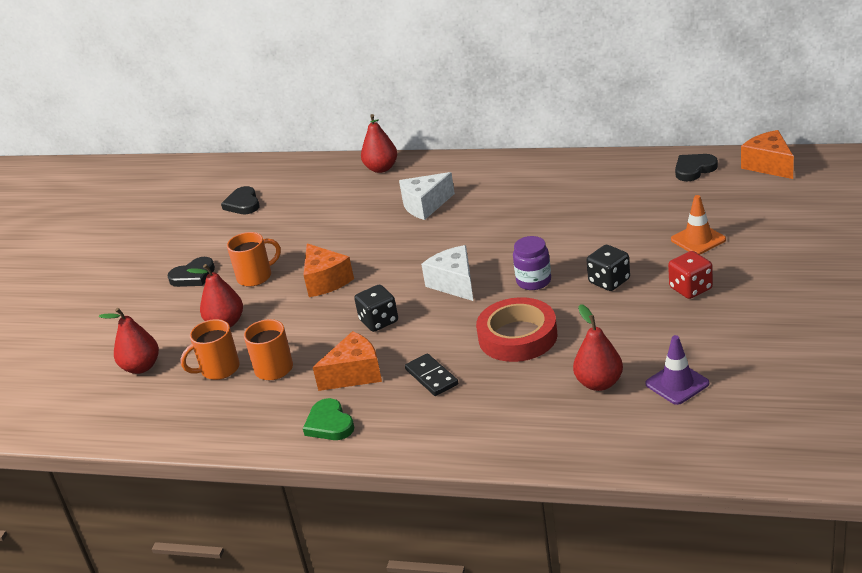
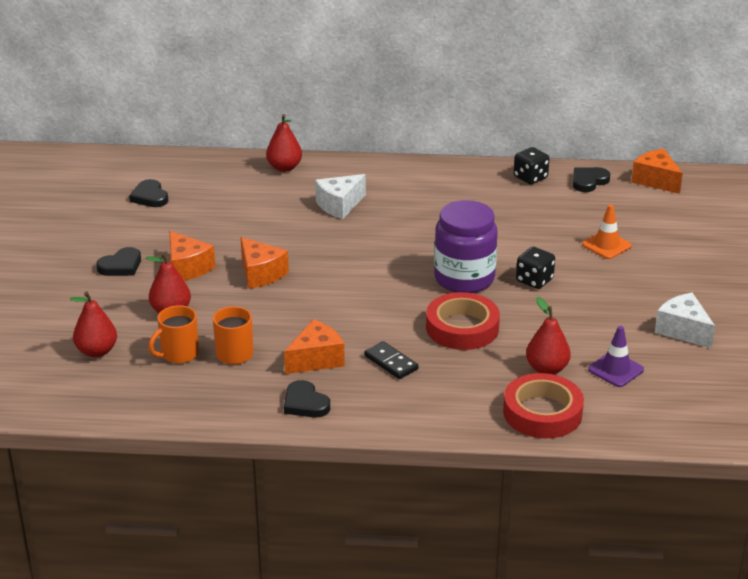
camera: 15 degrees left, 0 degrees up
(256, 276) = (187, 268): orange mug -> orange cheese
(329, 424) = (305, 403): green heart -> black heart
(379, 321) = (325, 312): black dice -> black dice (530, 177)
(454, 283) = (389, 279): white cheese -> white cheese (683, 330)
(533, 281) = (464, 279): purple jar -> purple jar, size x1.84
(582, 435) = (542, 413): none -> red tape
(690, 288) = (609, 288): red dice -> none

